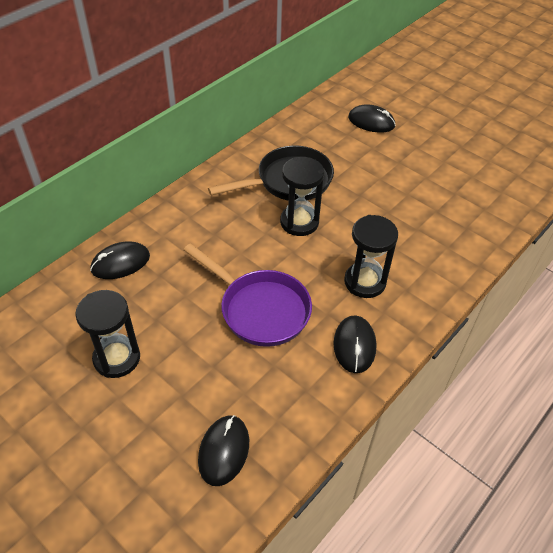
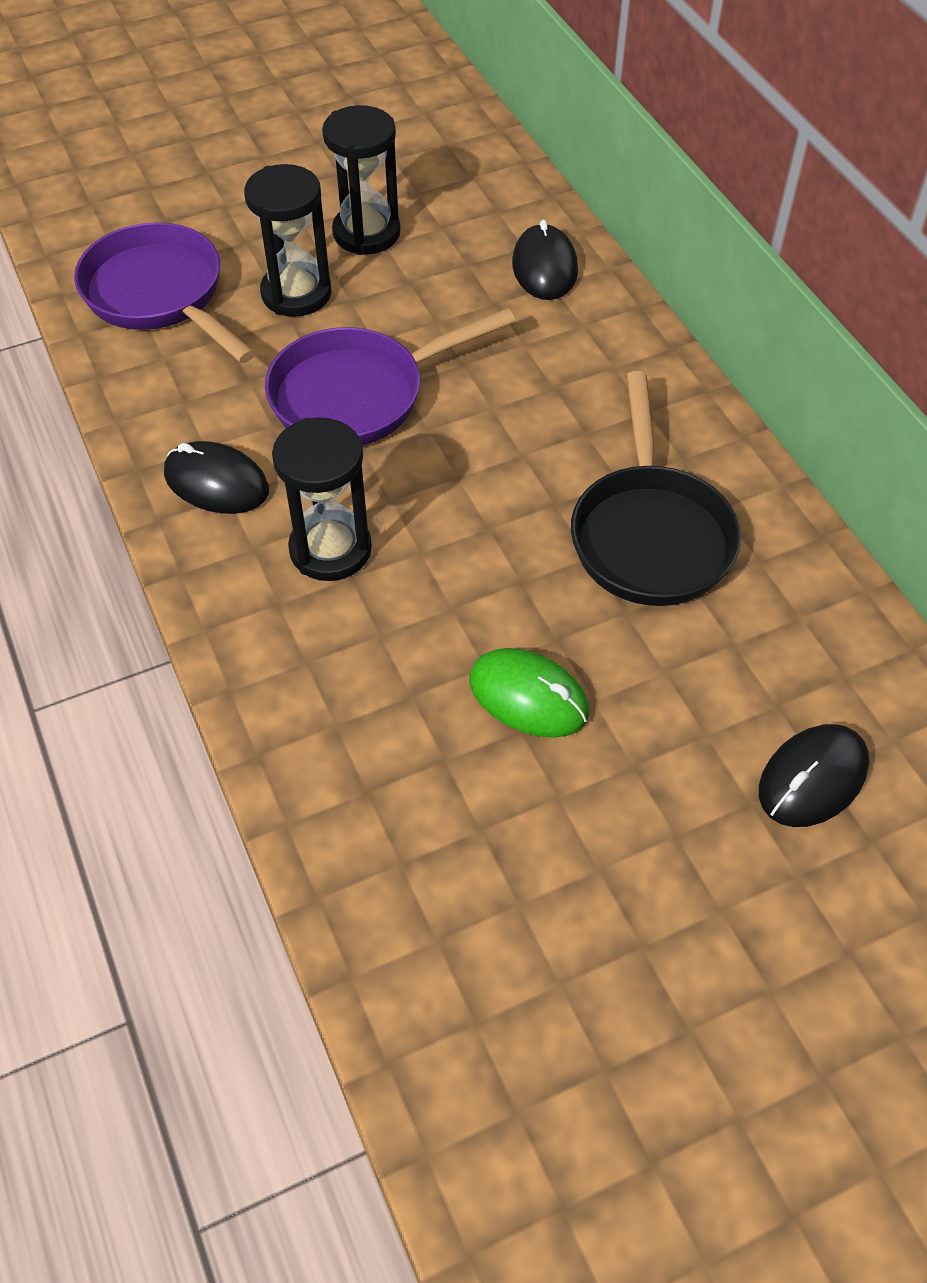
camera: 115 degrees right, 5 degrees up
(224, 451) = (160, 296): black mouse -> purple pan
(299, 222) = (525, 510): black hourglass -> black hourglass (296, 293)
(392, 195) = (528, 696): none -> green mouse

